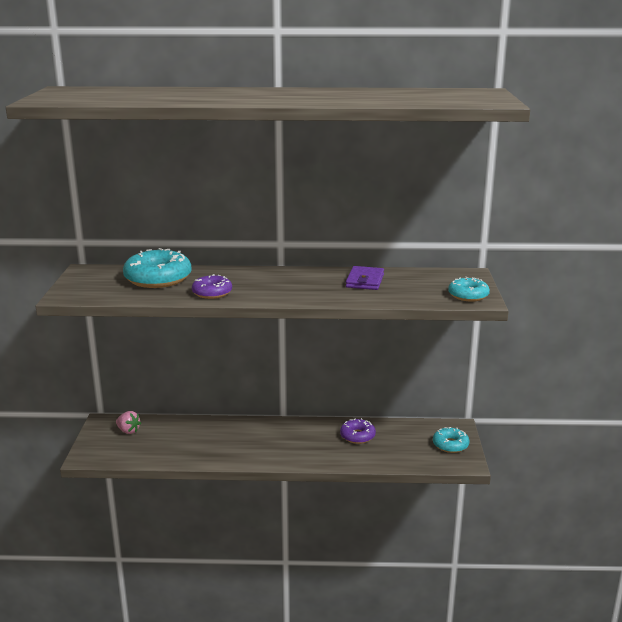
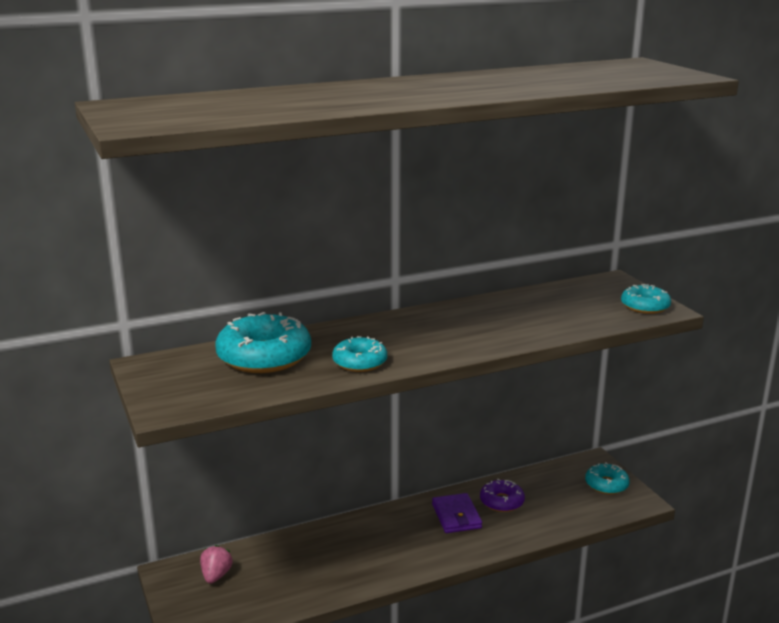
camera: 25 degrees left, 0 degrees up
(128, 431) = (216, 575): pink strawberry -> pink strawberry turned 90 degrees counterclockwise
(212, 293) = (360, 362): purple donut -> turquoise donut
(365, 281) = (517, 310): purple wallet -> purple wallet (456, 516)

